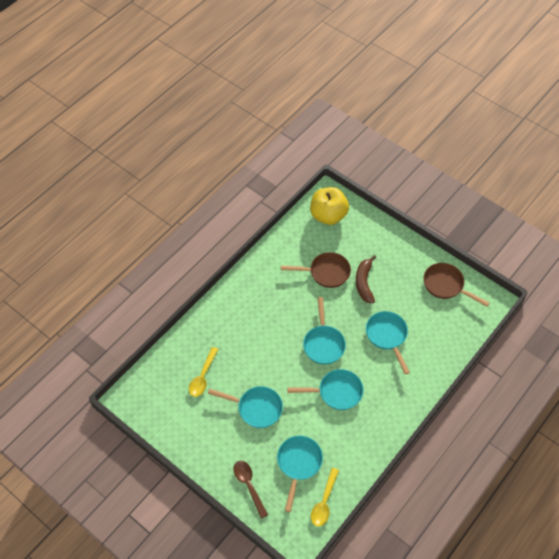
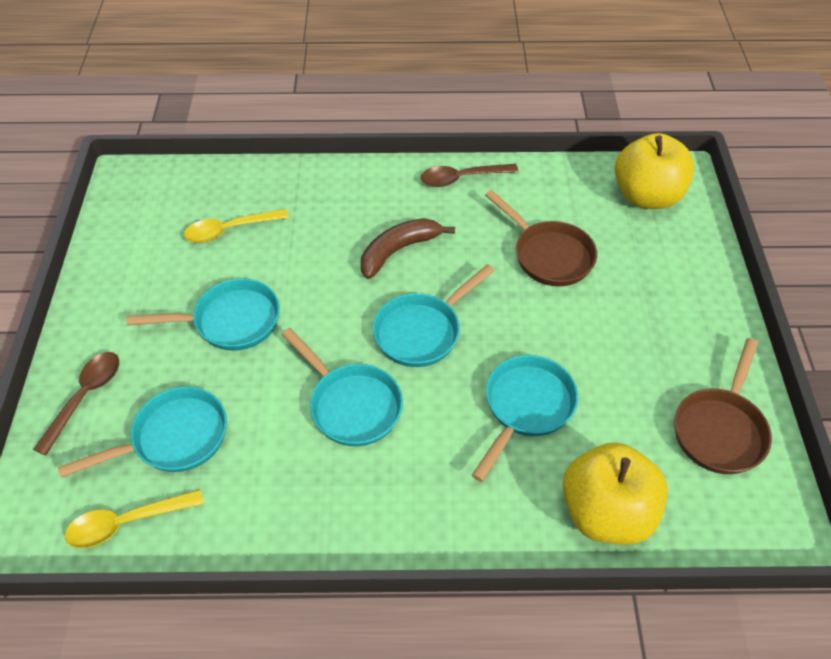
camera: 50 degrees right, 5 degrees down
(256, 269) = (462, 178): none -> brown spoon
(256, 408) = (230, 321): turquoise pan -> turquoise pan turned 75 degrees counterclockwise
(364, 282) = (588, 312): brown banana -> brown banana (399, 250)
(446, 285) = (720, 429): brown pan -> brown pan turned 150 degrees counterclockwise
(447, 345) = (606, 512): none -> yellow apple

